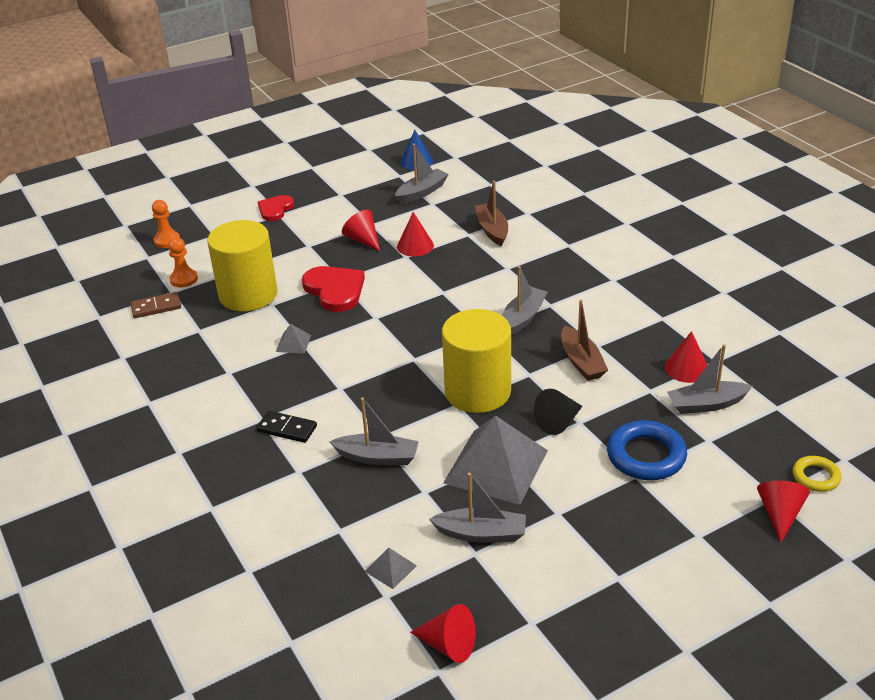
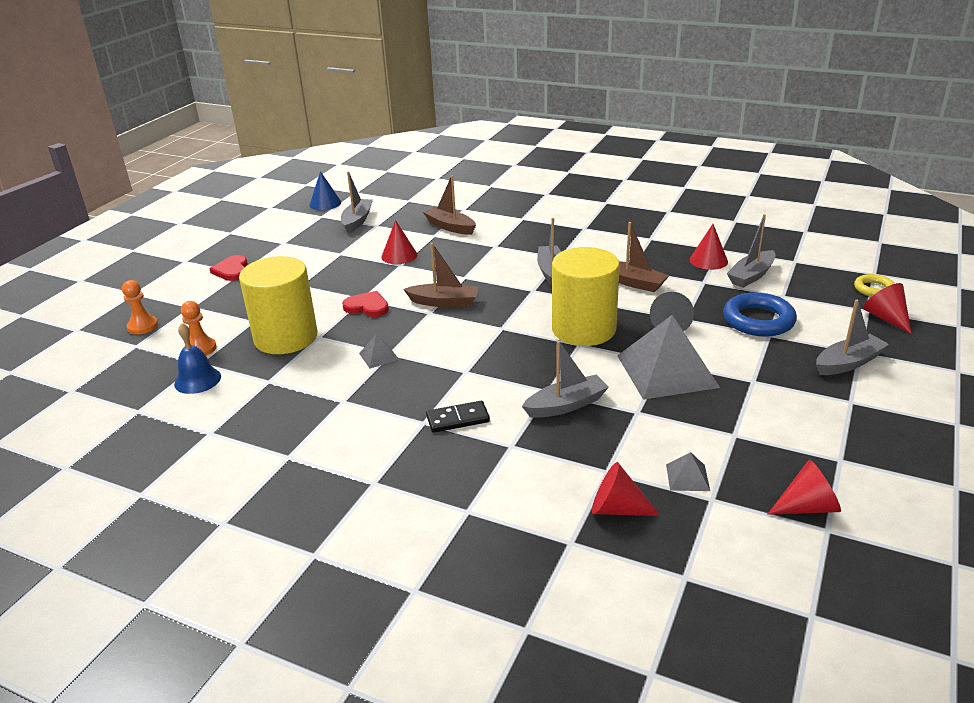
camera: 35 degrees left, 5 degrees down
(156, 307) = (197, 380): brown domino -> blue bell
(335, 290) = (367, 307): red heart -> red heart, size x0.64
(363, 240) = (346, 266): red cone -> red cone (617, 509)
(397, 312) = (444, 302): none -> brown boat
(481, 533) = (720, 419): grey boat -> grey boat (848, 363)

